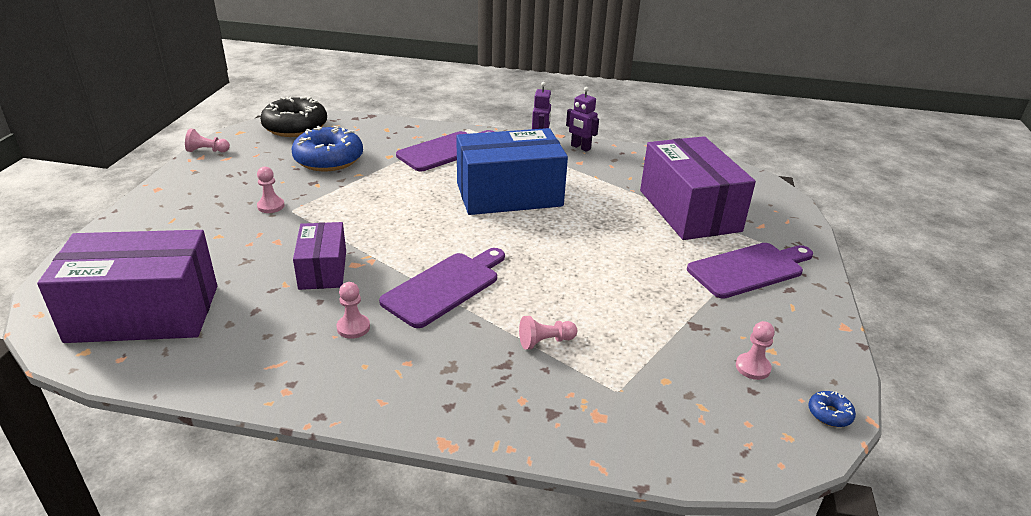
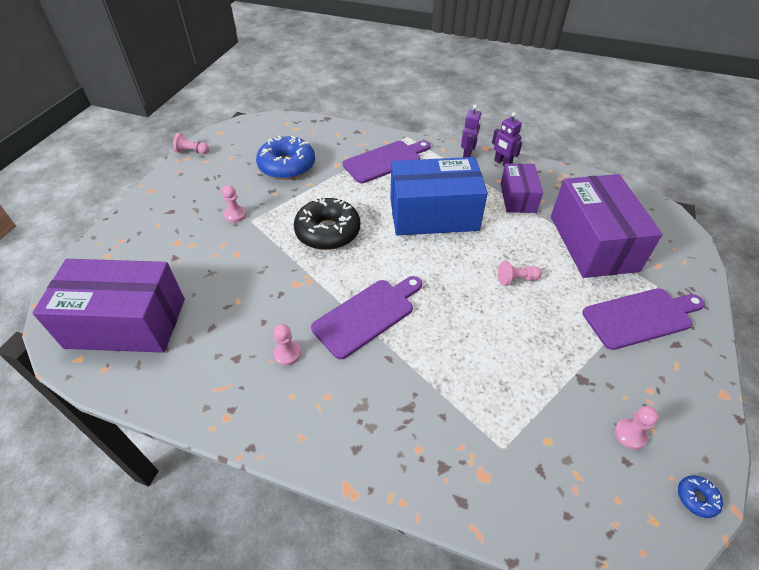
camera: 10 degrees right, 15 degrees up
(295, 127) = (264, 129): black donut -> black donut (328, 232)
(323, 270) = (269, 288): purple box -> purple box (517, 198)
(545, 341) = (446, 385): pink pawn -> pink pawn (516, 279)

